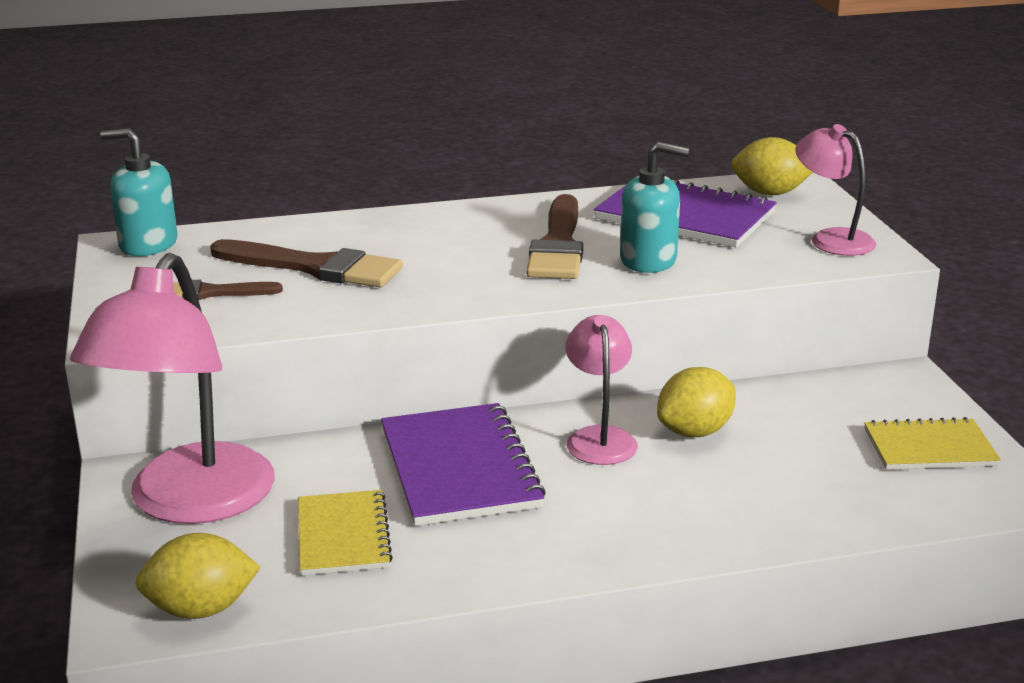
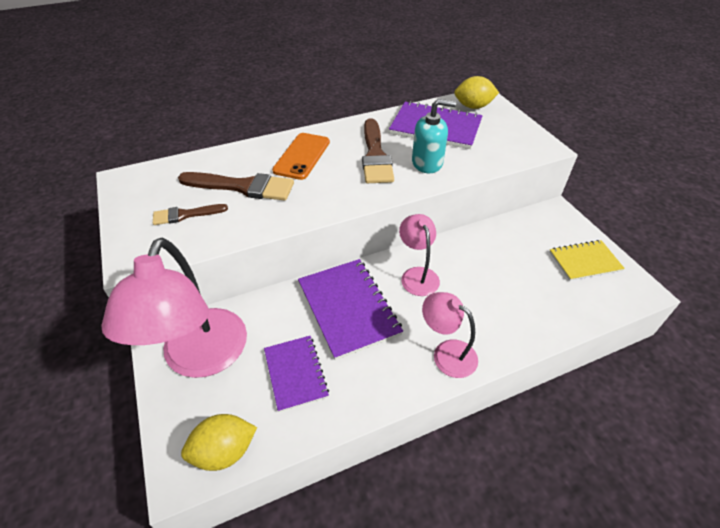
camera: 10 degrees left, 20 degrees up
(148, 244) = (140, 177): turquoise soap dispenser -> none
(343, 535) = (295, 373): yellow notebook -> purple notebook
(428, 237) = (302, 156): none -> orange phone
(695, 431) = (465, 264): yellow lemon -> none
(831, 239) = (516, 138): pink lamp -> pink lamp (446, 353)

